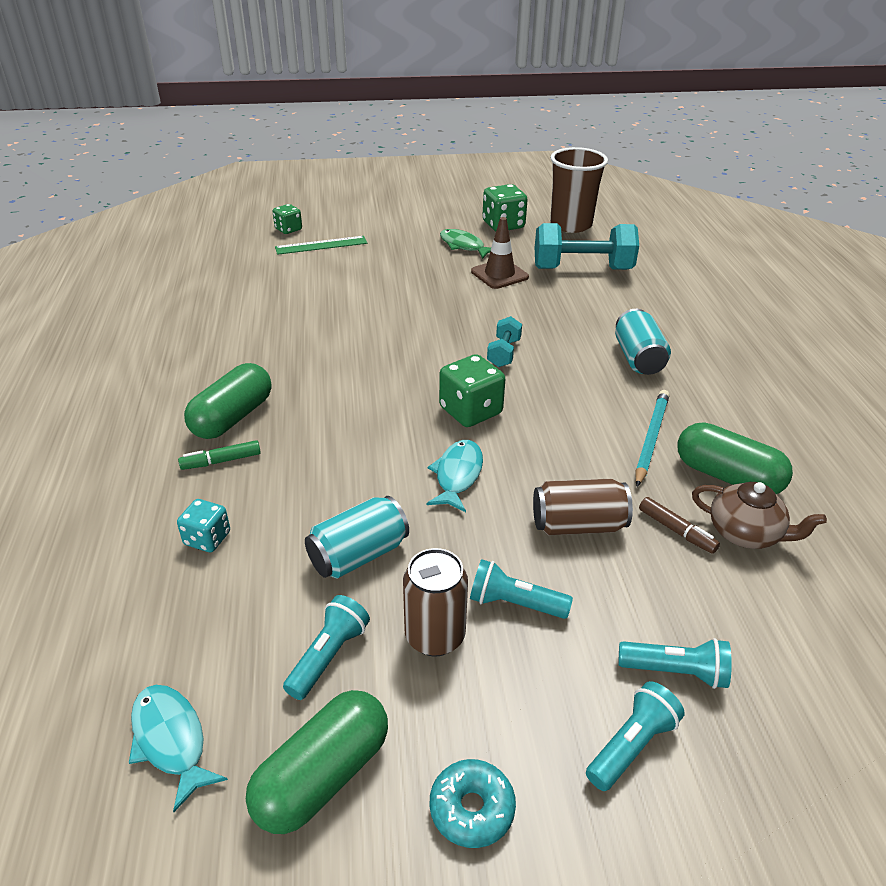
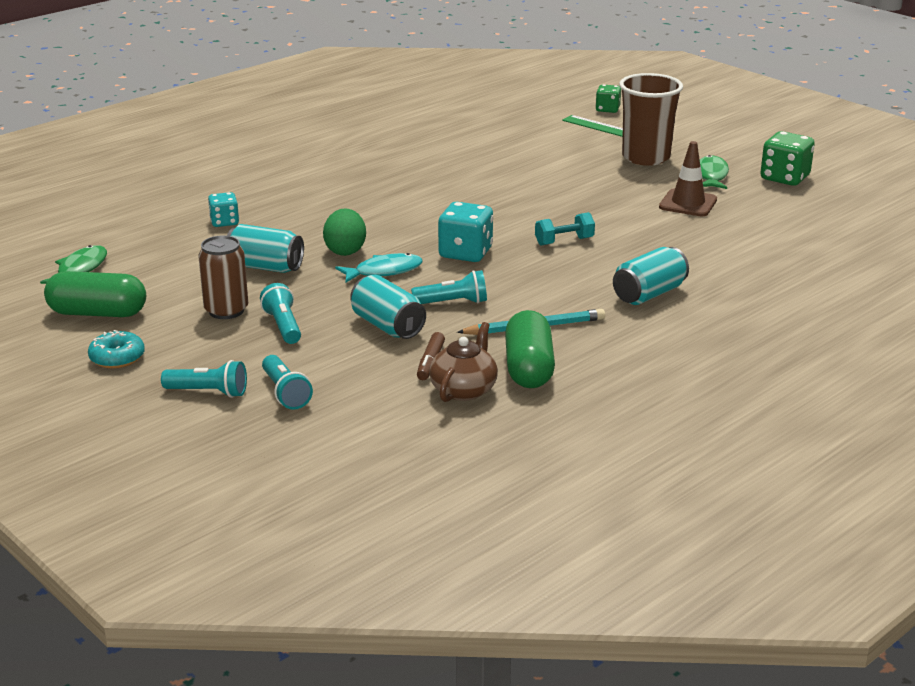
camera: 55 degrees right, 10 degrees down
(171, 740) = (80, 269): turquoise fish -> green fish
(221, 461) = (295, 199): green marker -> none
(232, 417) = (341, 185): green capsule -> none
(328, 656) = (176, 287): turquoise flashlight -> turquoise flashlight (453, 303)
(384, 480) = (345, 250): none -> green egg
(470, 411) = (465, 253): green dice -> turquoise dice
(571, 225) = (848, 204): brown cup -> brown cup (646, 157)
(578, 525) = (387, 326): brown can -> turquoise can
(582, 269) = (767, 232): turquoise dumbbell -> none
(745, 533) = (464, 390): brown teapot -> brown teapot turned 150 degrees counterclockwise

